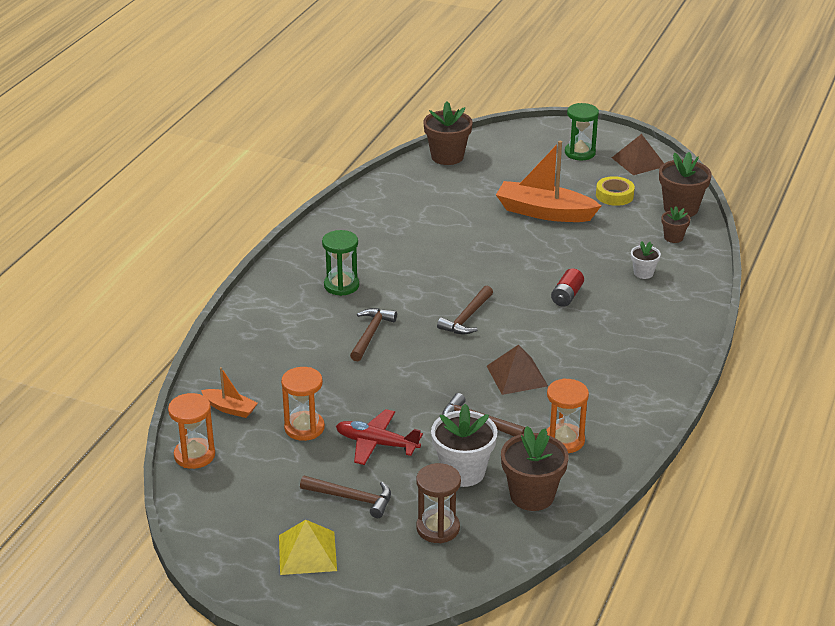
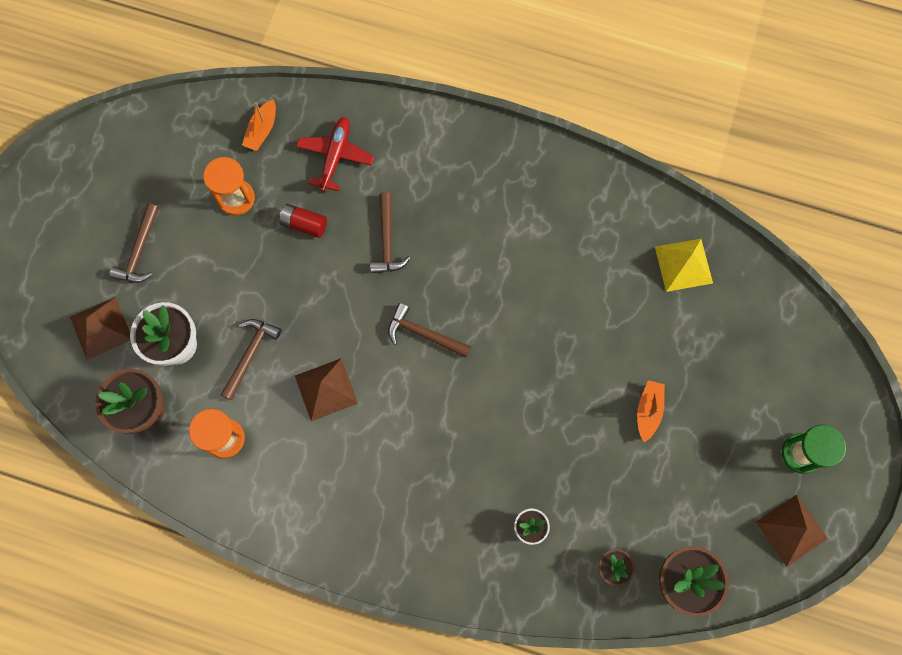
camera: 85 degrees right, 40 degrees up
(194, 455) = (195, 113): orange hourglass -> none
(307, 552) = (72, 223): yellow pyramid -> yellow pyramid (683, 265)
(341, 285) = (471, 202): green hourglass -> none
(370, 334) = (387, 241): brown hammer -> brown hammer turned 75 degrees clockwise
(376, 443) = (215, 264): red plane -> red plane (335, 156)
(438, 528) = (101, 328): brown hourglass -> brown pyramid
(447, 157) = (762, 290): brown flower pot -> none
(544, 212) = (648, 411): orange boat -> orange boat, size x0.50
(567, 296) = (474, 439): red battery -> red battery (304, 224)
(614, 195) = (700, 497): yellow tape -> none

